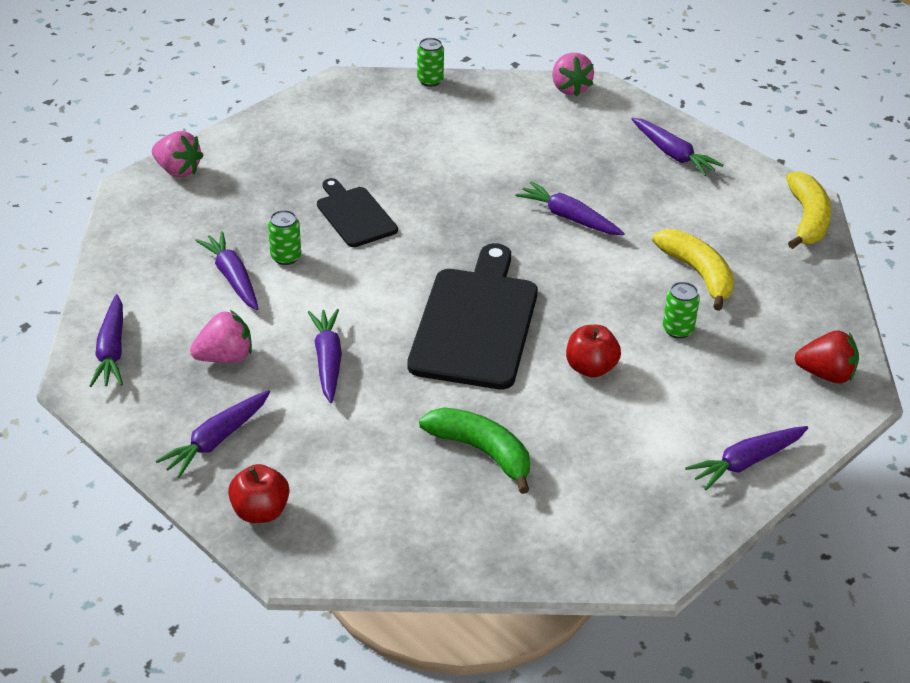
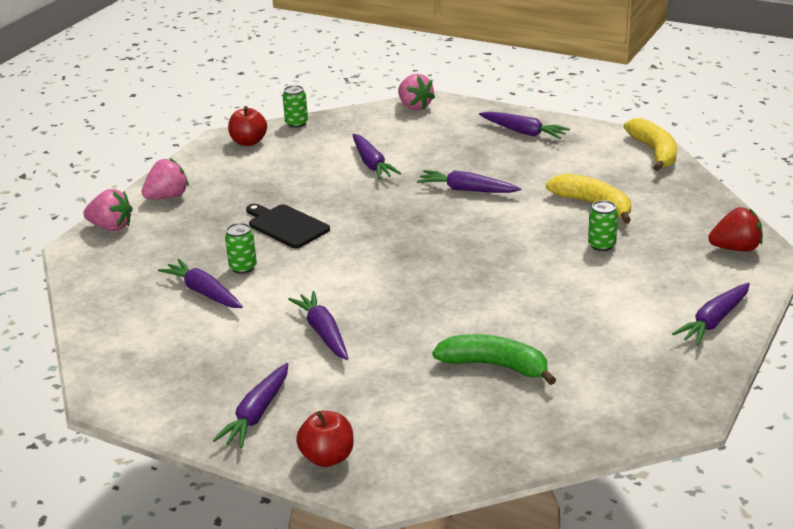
camera: 15 degrees left, 10 degrees down
(112, 350) = (122, 370): purple carrot -> purple carrot (372, 164)
(225, 357) = (230, 351): pink strawberry -> pink strawberry (167, 197)
(475, 323) = (434, 278): black cutting board -> none
(591, 368) = (548, 286): red apple -> red apple (248, 142)

